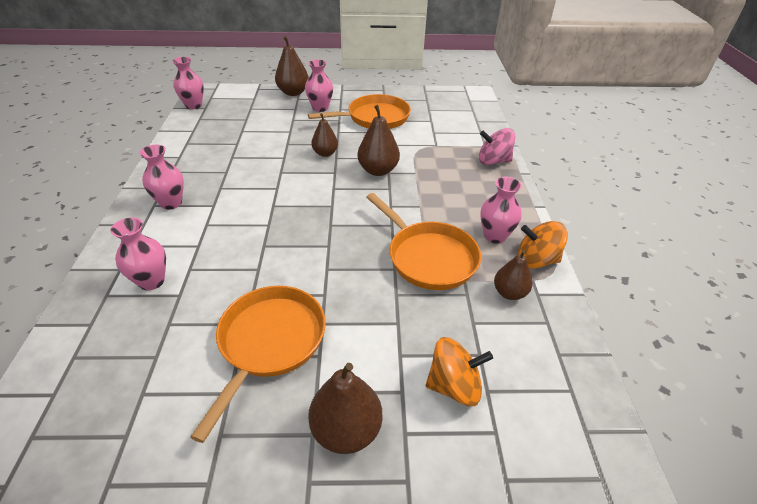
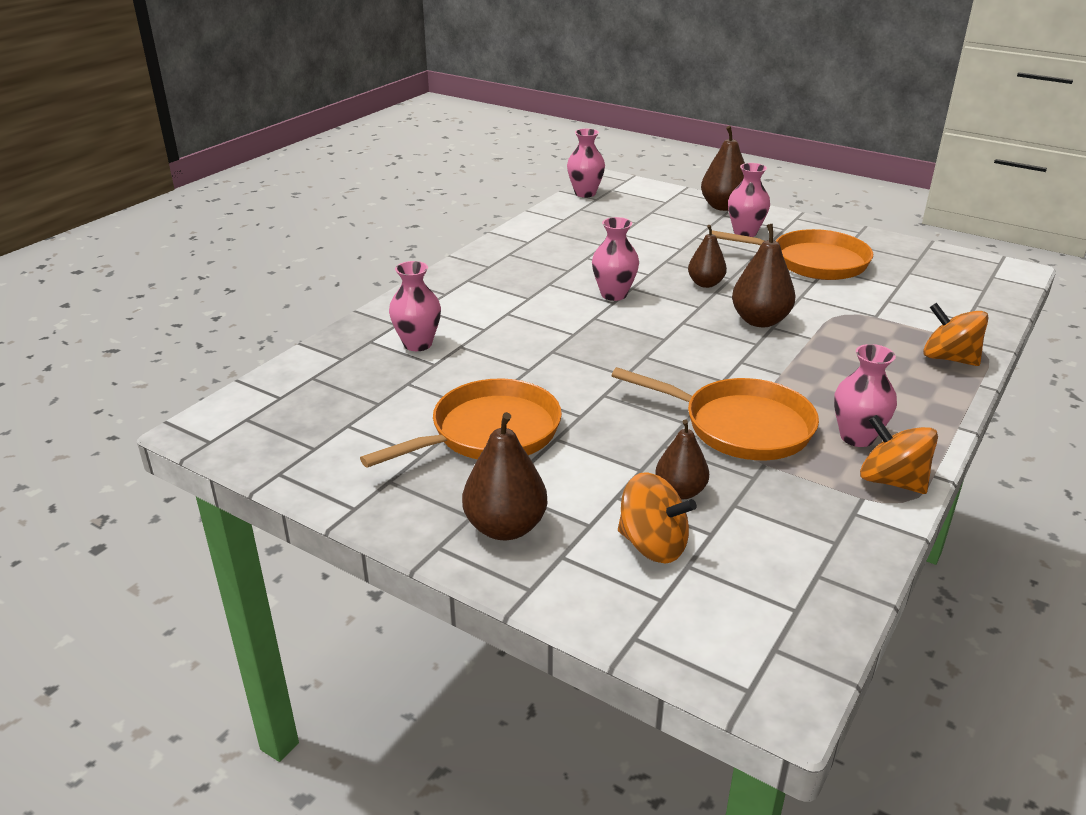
camera: 35 degrees right, 10 degrees down
(171, 203) = (486, 283): pink vase -> pink vase (614, 294)
(428, 257) = (739, 426): orange pan -> orange pan turned 60 degrees counterclockwise
(493, 161) = (949, 358): pink spinning top -> orange spinning top
(509, 293) = (814, 497): brown pear -> brown pear (680, 492)

